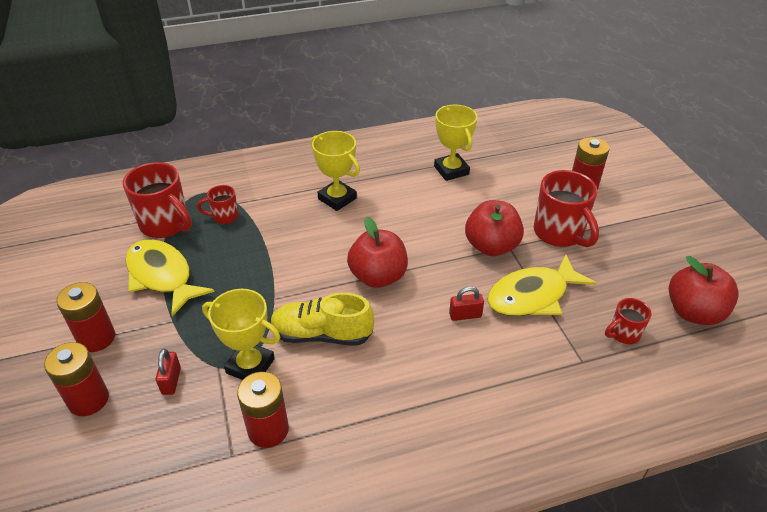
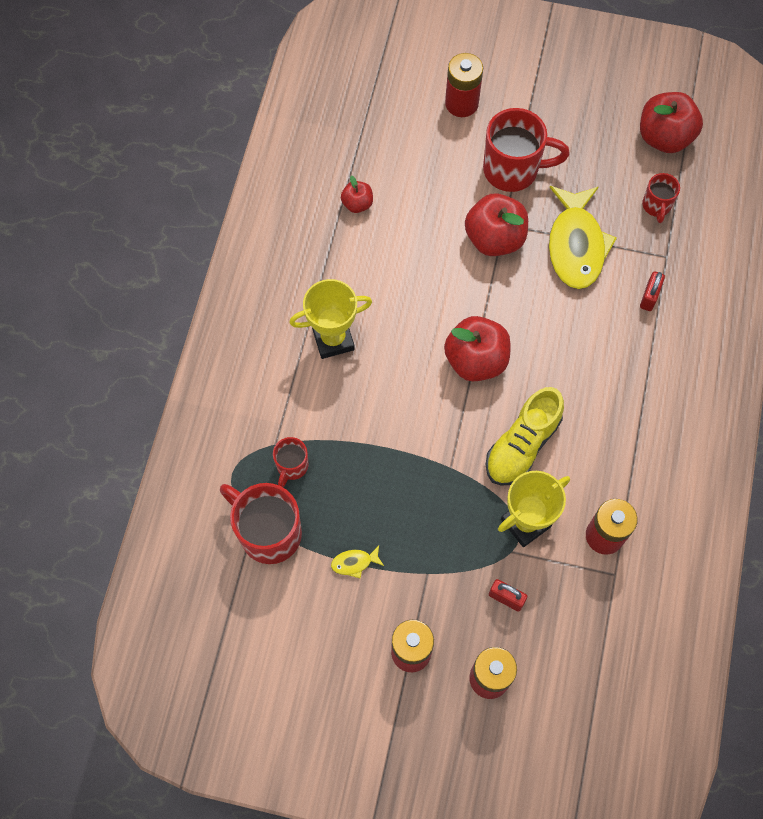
camera: 60 degrees left, 25 degrees up
(162, 276) = (354, 563): yellow fish -> yellow fish, size x0.40
(166, 225) = (268, 532): red mug -> red mug turned 120 degrees counterclockwise
(451, 170) = (357, 204): yellow trophy -> red apple
(465, 315) = (567, 314): red padlock -> red padlock (649, 297)

